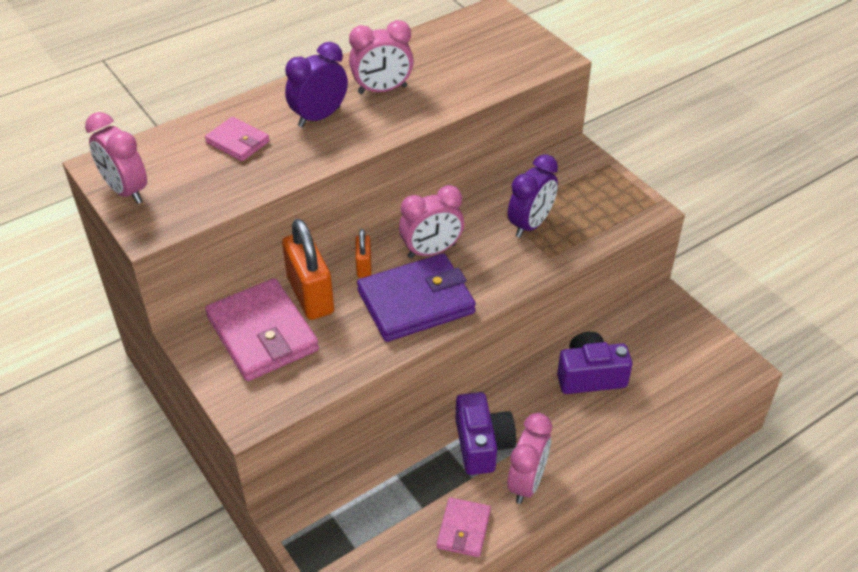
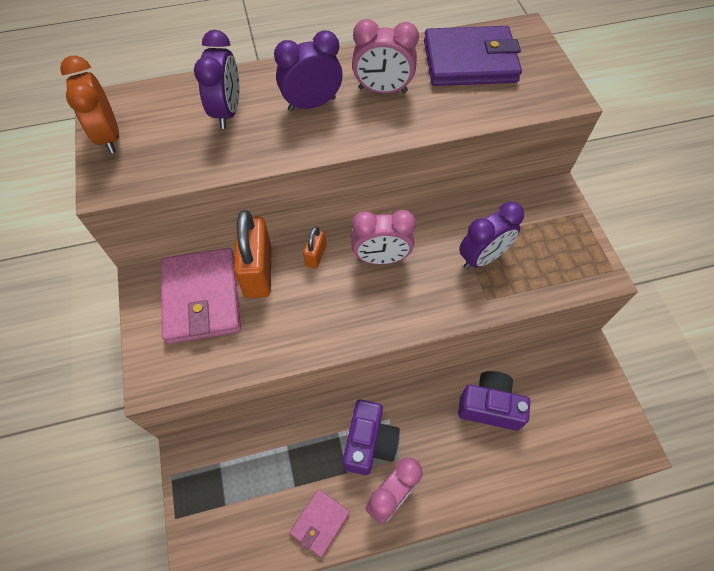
camera: 20 degrees right, 15 degrees up
(126, 191) = (109, 136): pink clock -> orange clock
(237, 142) = (227, 112): pink wallet -> purple clock
(416, 302) = (345, 308): purple wallet -> purple wallet (470, 62)

